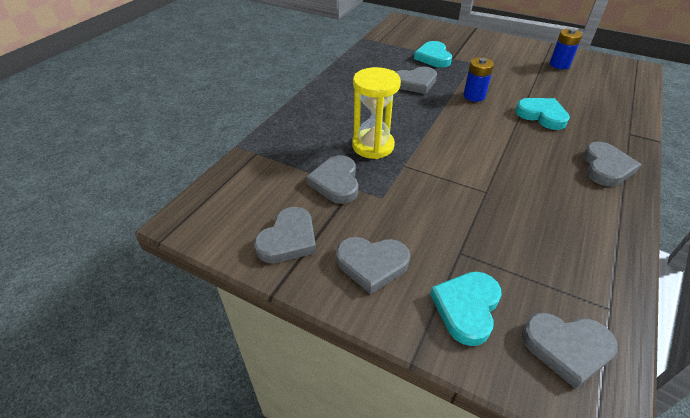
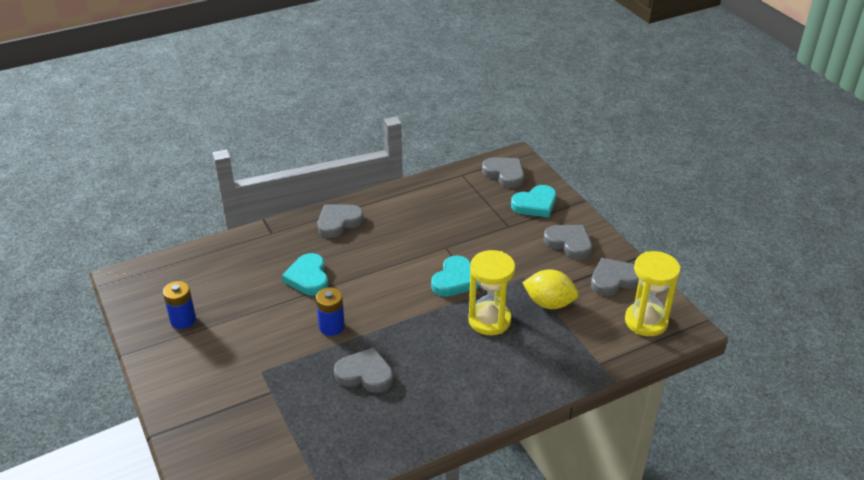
camera: 145 degrees left, 5 degrees down
(230, 207) = (646, 321): none -> yellow hourglass
(336, 182) = (549, 303): grey heart -> yellow lemon
(433, 57) = (291, 405): turquoise heart -> turquoise heart (454, 280)

